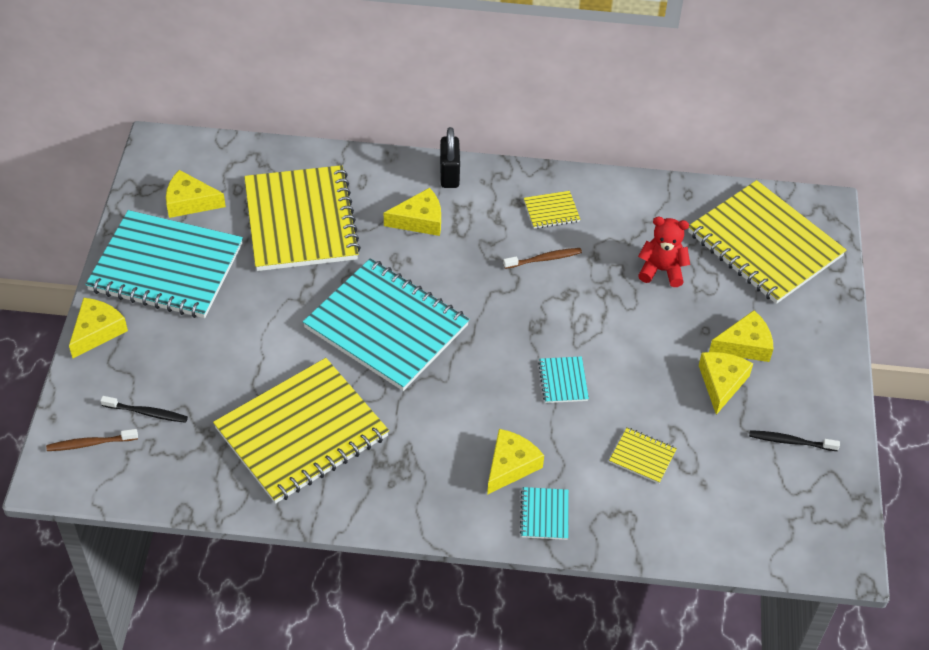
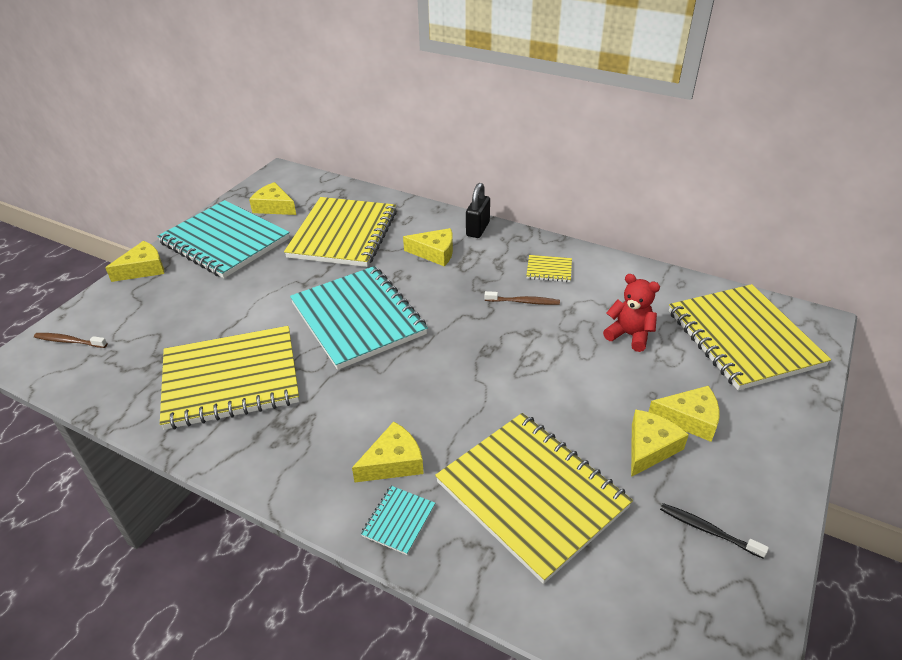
camera: 25 degrees right, 10 degrees down
(147, 413) = (128, 331): black toothbrush -> none
(563, 381) = (487, 401): turquoise notebook -> none
(642, 456) = (531, 494): yellow notebook -> yellow notebook, size x2.50

